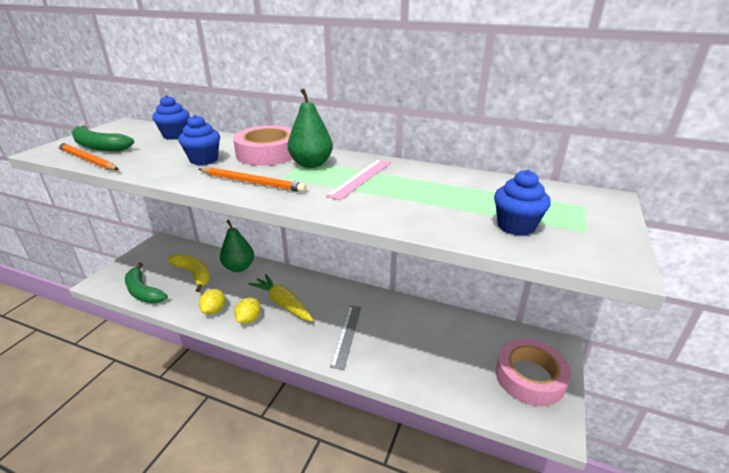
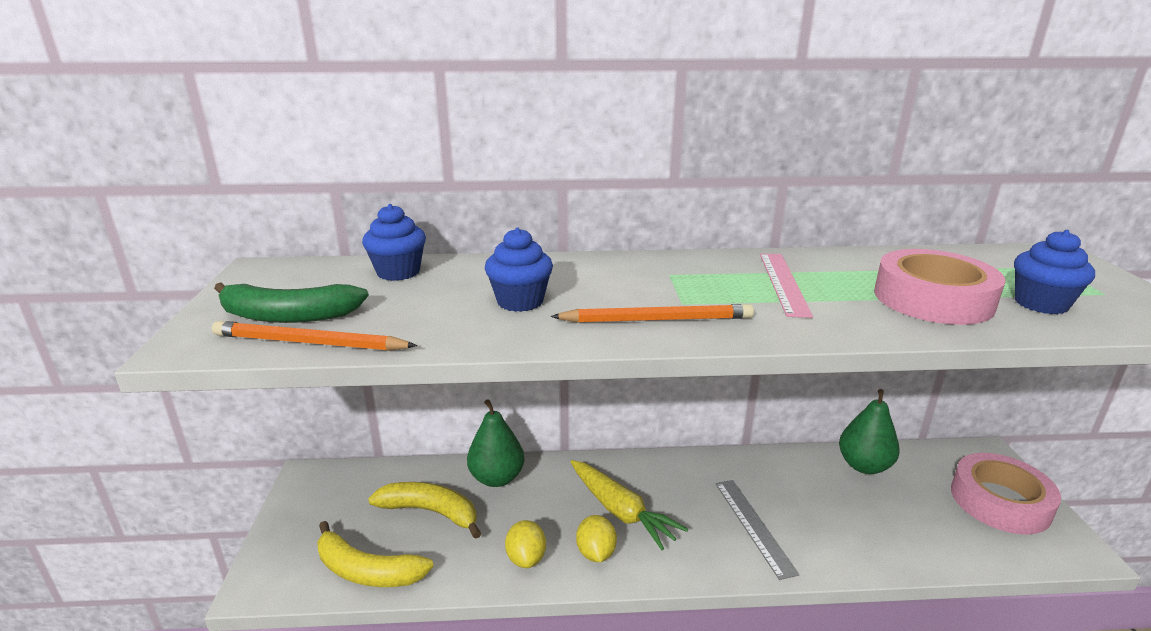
camera: 25 degrees left, 5 degrees down
(143, 291) = (367, 571): green banana -> yellow banana
(268, 153) = (598, 273): pink tape -> pink tape (932, 299)
(283, 303) = (621, 511): yellow carrot -> yellow carrot turned 150 degrees counterclockwise
(311, 164) = (687, 277): green pear -> green pear (863, 465)

